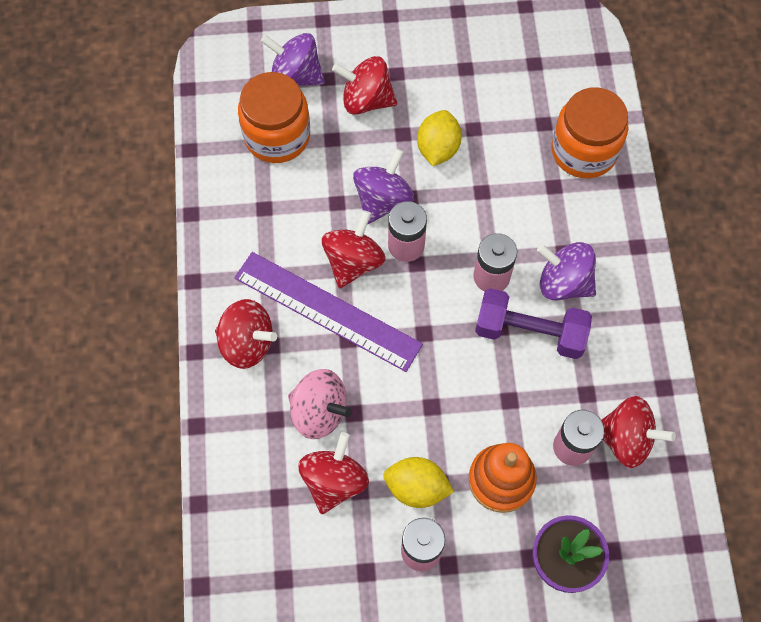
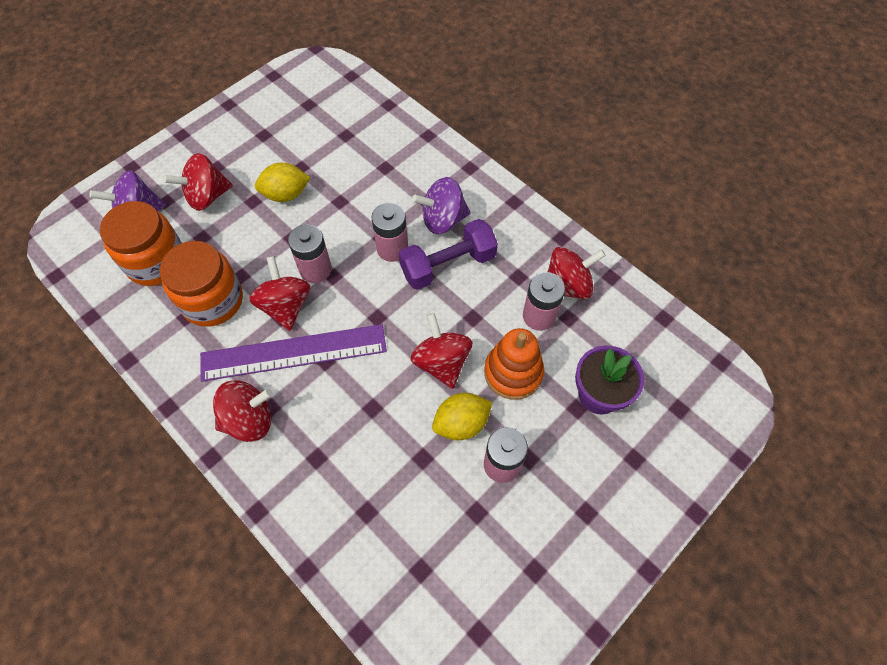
camera: 40 degrees left, 5 degrees down
(319, 412) = (346, 426): pink spinning top -> none
(334, 481) = (398, 466): red spinning top -> red spinning top (441, 362)
(383, 199) = (273, 251): purple spinning top -> none
(438, 148) = (286, 194): yellow lemon -> yellow lemon turned 75 degrees counterclockwise
(584, 151) = (386, 134): orange jar -> orange jar (212, 300)

